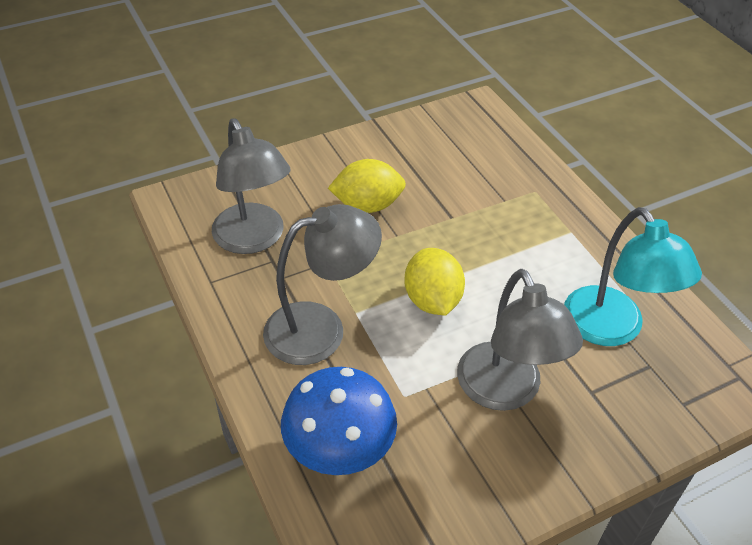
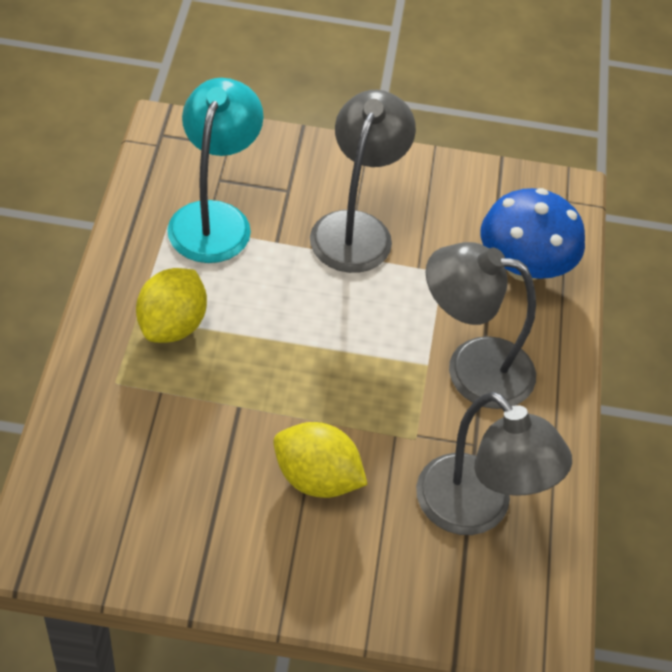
camera: 150 degrees left, 5 degrees up
(254, 239) = (477, 510): grey lamp -> grey lamp turned 135 degrees clockwise
(432, 300) = (345, 333): yellow lemon -> yellow lemon (172, 325)

